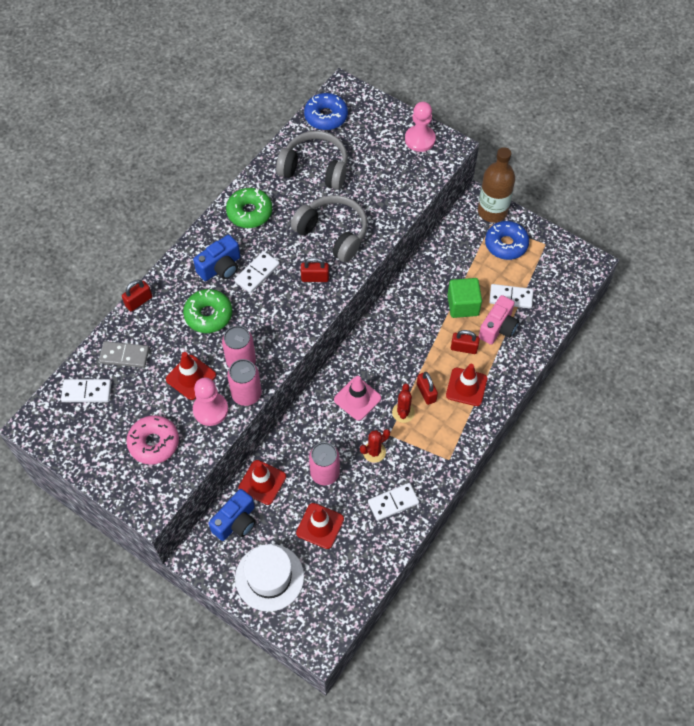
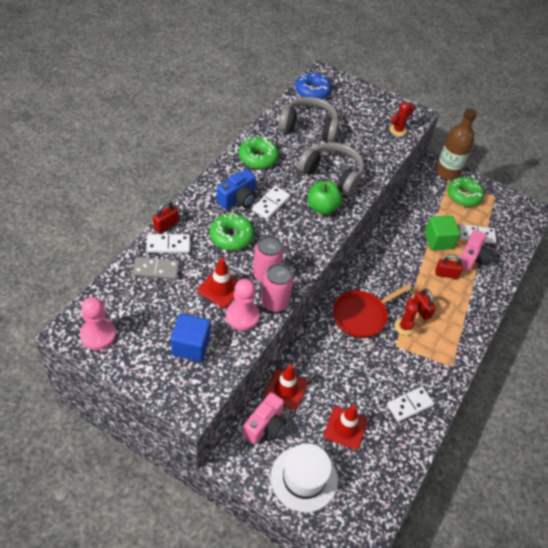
camera: 10 degrees left, 10 degrees down
(86, 392) = (122, 301): white domino -> white domino (168, 245)
(154, 443) = (191, 346): pink donut -> blue cube
(236, 522) = (265, 426): blue camera -> pink camera
(315, 278) = (322, 208): red padlock -> green apple
(325, 473) = (342, 380): pink can -> none
(357, 399) = (362, 315): pink traffic cone -> red pan
(374, 452) = (384, 361): red cactus -> red cactus (398, 130)
(420, 139) = (392, 109): pink pawn -> pink pawn (98, 335)
(466, 387) = (455, 305): red traffic cone -> none
(506, 244) = (463, 196): blue donut -> green donut

